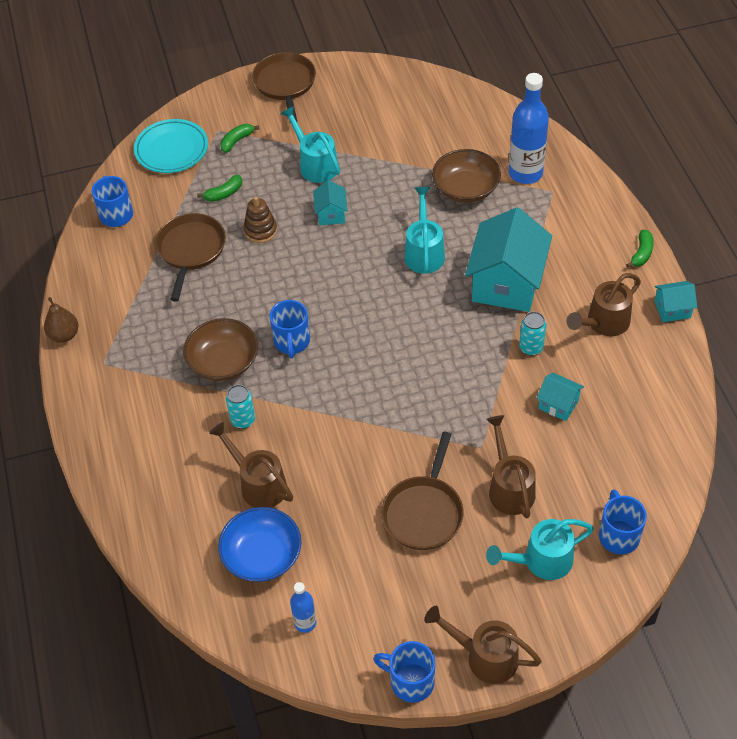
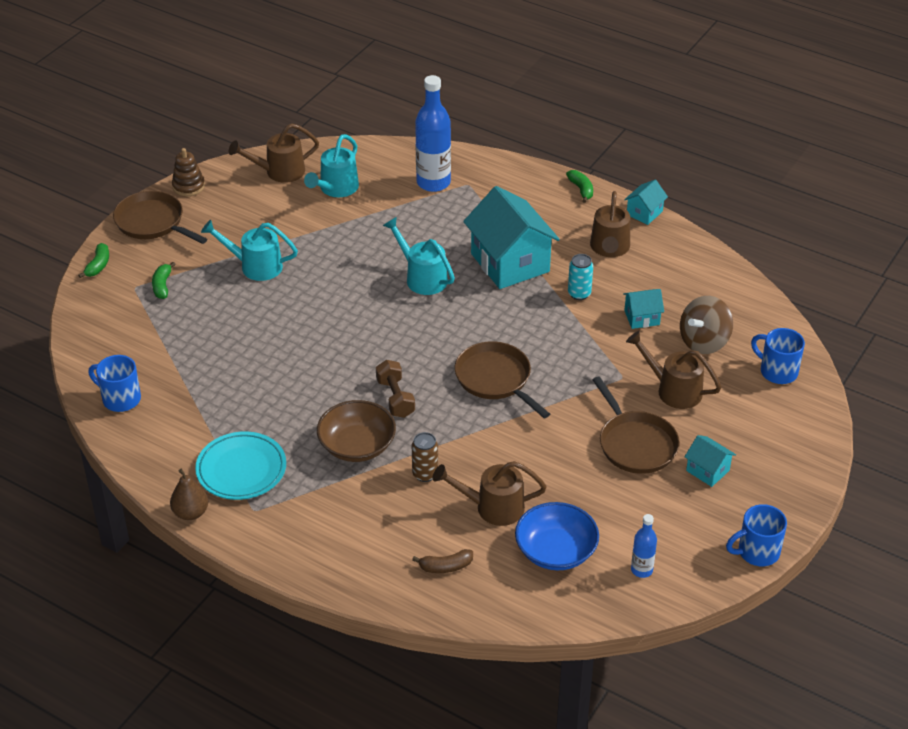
camera: 45 degrees left, 10 degrees down
(171, 150) = (109, 323): turquoise plate -> turquoise plate (241, 470)
(174, 506) = (446, 566): none -> brown banana
(191, 250) = (225, 385): brown pan -> brown pan (495, 379)
(224, 193) = (201, 329): green banana -> green banana (98, 265)
(243, 420) = (425, 474): turquoise can -> brown can
(260, 231) = (268, 338): brown stacking toy -> brown stacking toy (188, 186)
(292, 342) = (395, 398): blue mug -> brown dumbbell
(331, 214) = (313, 293): turquoise house -> turquoise house (707, 470)
(465, 188) = (400, 217): brown bowl -> none
(484, 656) = (784, 502): brown watering can -> brown watering can (279, 172)
(541, 561) = (749, 420): turquoise watering can -> turquoise watering can (336, 189)
(586, 462) = (704, 342): none -> brown spinning top

